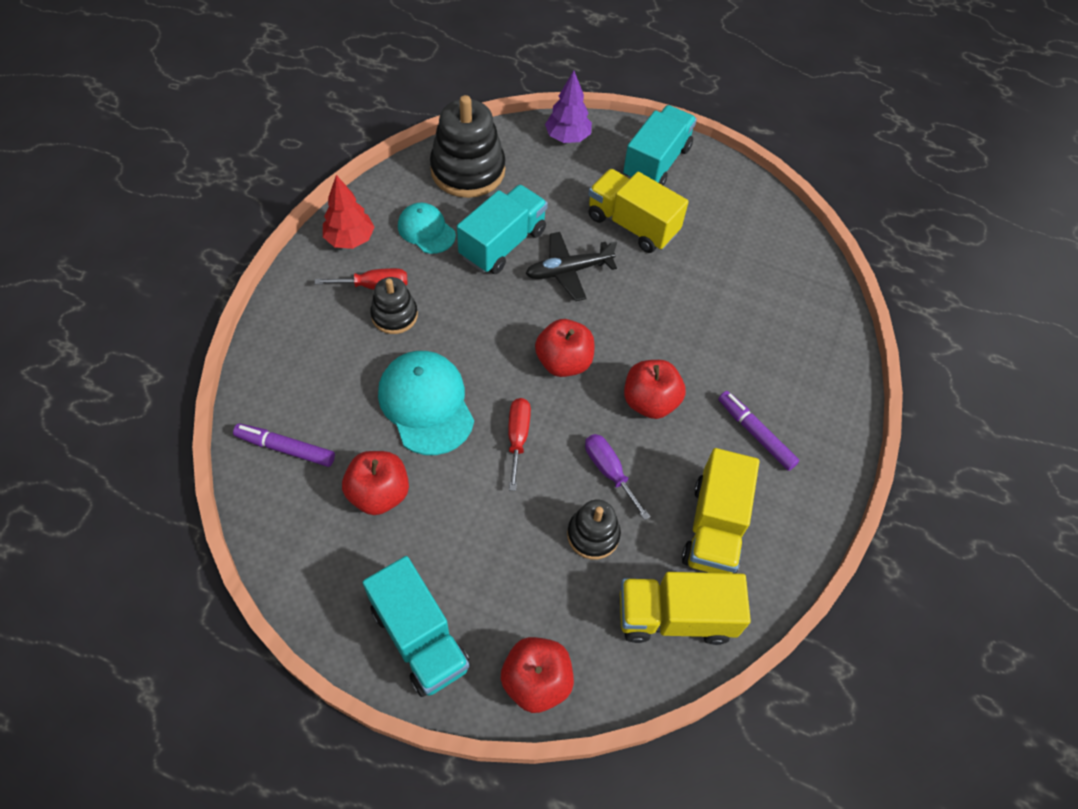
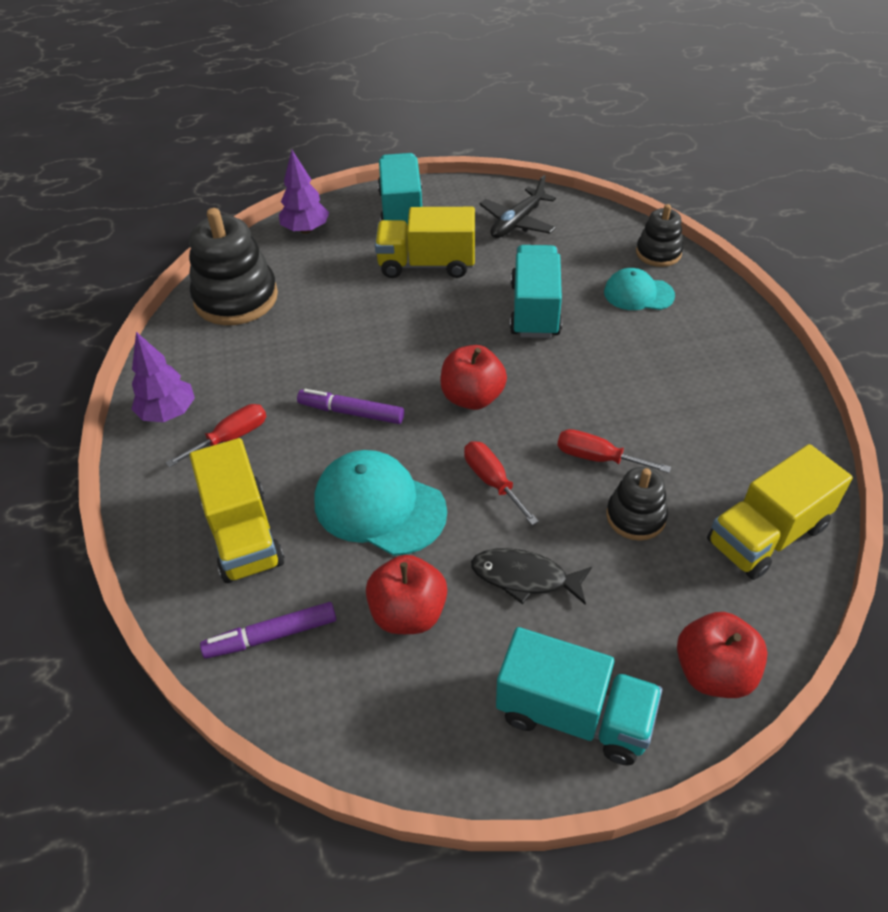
camera: 30 degrees left, 10 degrees down
(350, 239) = (168, 413): red tree -> purple tree
(394, 315) = (275, 451): black stacking toy -> black stacking toy (658, 253)
(426, 230) = (240, 365): turquoise cap -> turquoise cap (638, 294)
(474, 524) = (525, 577): none -> black fish
(503, 244) = (325, 337): turquoise truck -> turquoise truck (535, 310)
(568, 271) = (406, 327): black plane -> black plane (517, 222)
(609, 471) = (597, 458): purple screwdriver -> red screwdriver
(650, 402) = (575, 384): red apple -> none
(714, 527) = (723, 446): yellow truck -> yellow truck (243, 534)
(755, 434) = (681, 358): purple marker -> purple marker (351, 412)

